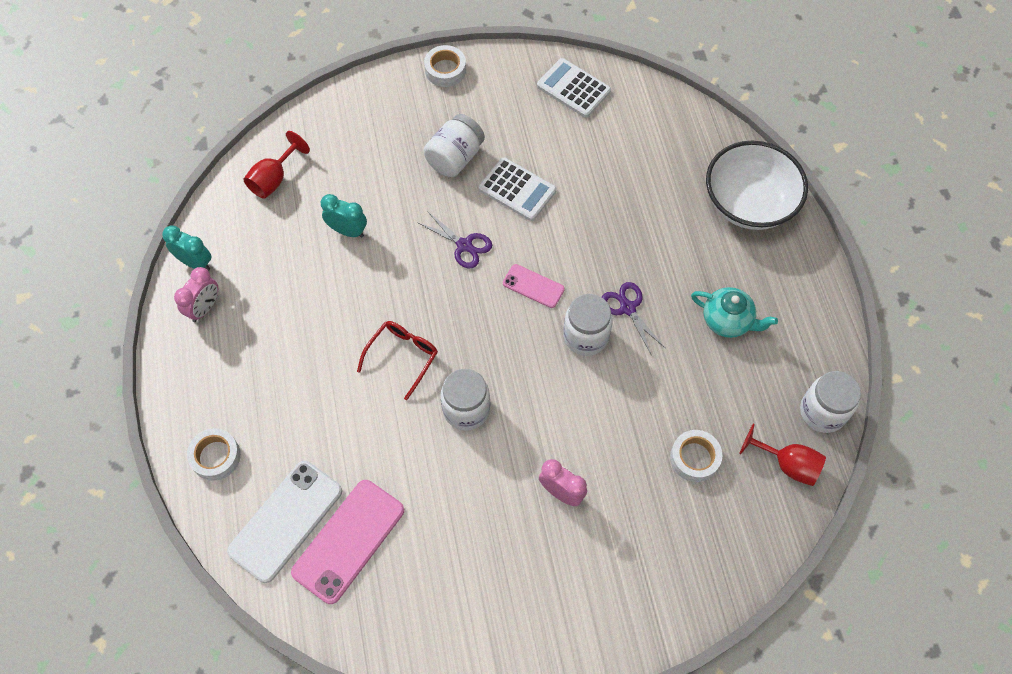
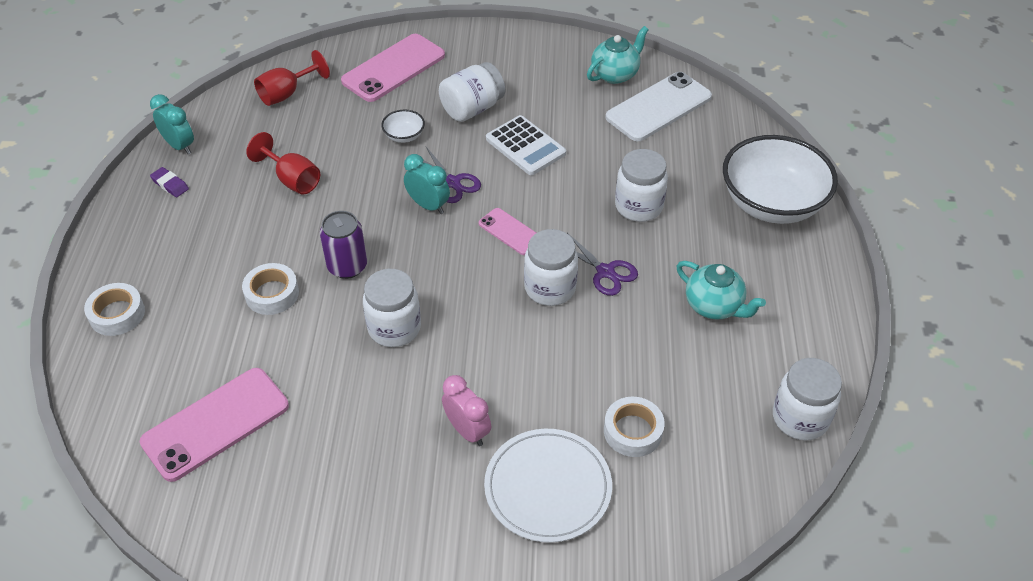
camera: 15 degrees right, 15 degrees down
(204, 308) = (170, 184): pink clock -> purple eraser
(285, 521) = (159, 389): white phone -> white phone (658, 107)
(348, 231) = (339, 148): turquoise clock -> turquoise clock (428, 205)
(365, 126) = (393, 68): none -> pink phone
(402, 357) = (347, 266): red glasses -> purple can
(403, 203) = (404, 136): none -> white bowl
(445, 70) = (491, 38): white tape -> white tape (272, 294)
(573, 88) = (615, 74): white calculator -> turquoise teapot
(627, 308) = (605, 272): purple scissors -> purple scissors turned 150 degrees clockwise
(636, 233) = (638, 206): none -> white jar
(642, 527) = (548, 487): none -> white plate
(787, 464) = (742, 462): red goblet -> red goblet (292, 180)

